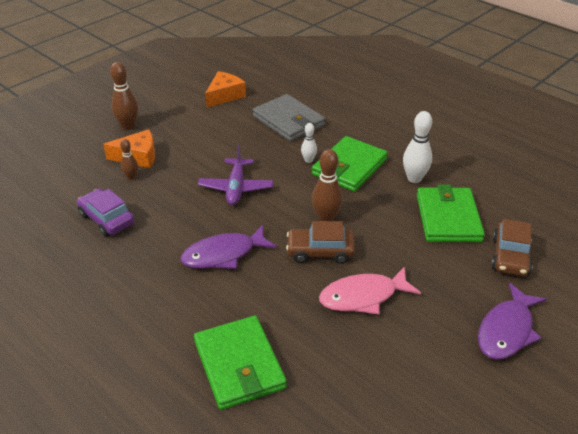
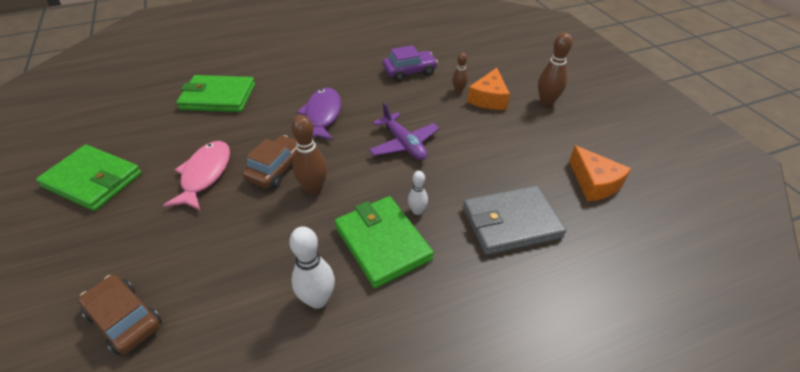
camera: 115 degrees right, 5 degrees up
(236, 188) = (404, 144): purple plane -> purple plane turned 150 degrees counterclockwise
(448, 218) = (228, 294): green wallet -> green wallet (93, 180)
(507, 330) = (70, 252): purple fish -> none

